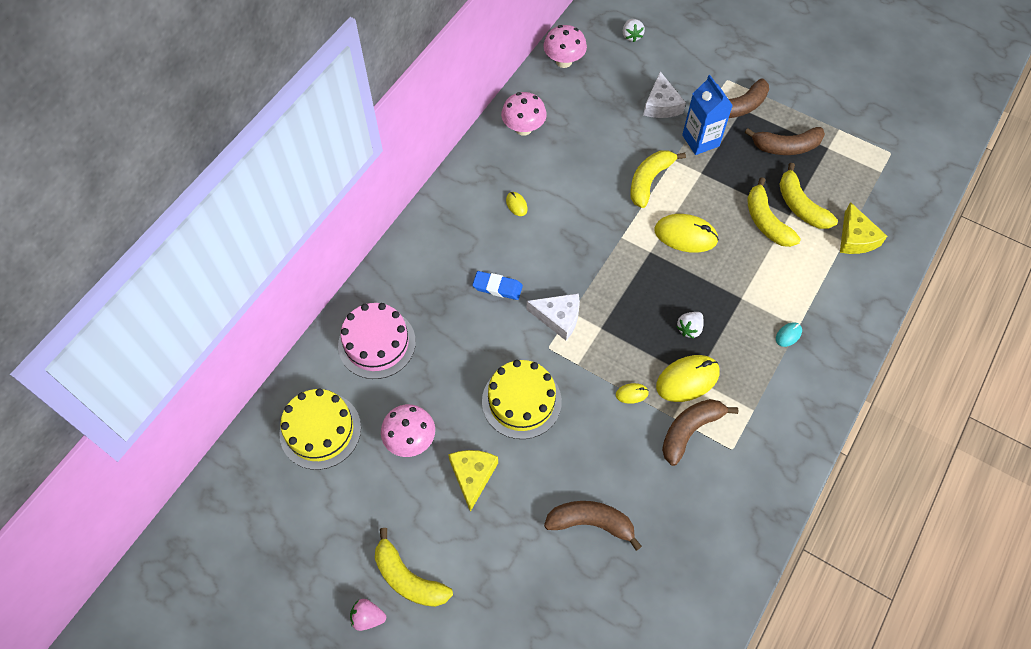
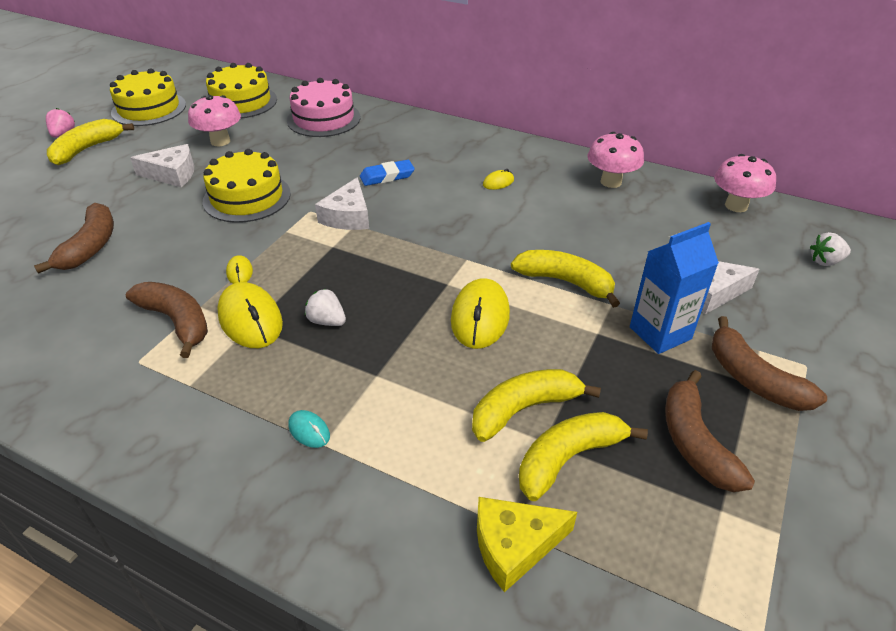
camera: 85 degrees right, 20 degrees down
(318, 532) = (149, 109): none -> yellow cake
(472, 476) = (172, 174): yellow cheese -> white cheese
(497, 287) = (387, 176): blue eraser -> blue eraser turned 60 degrees clockwise

